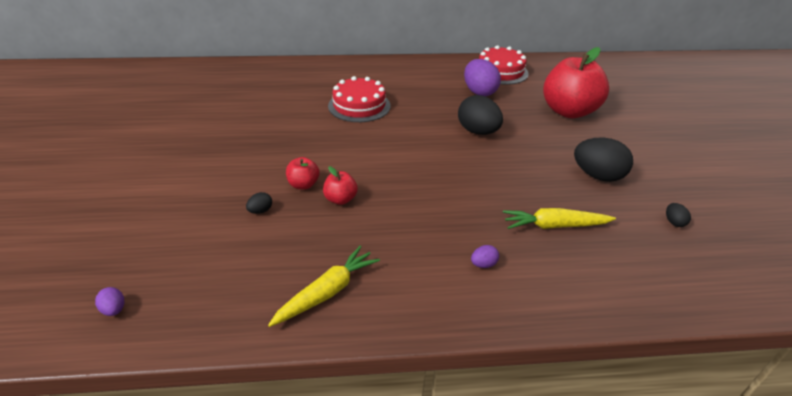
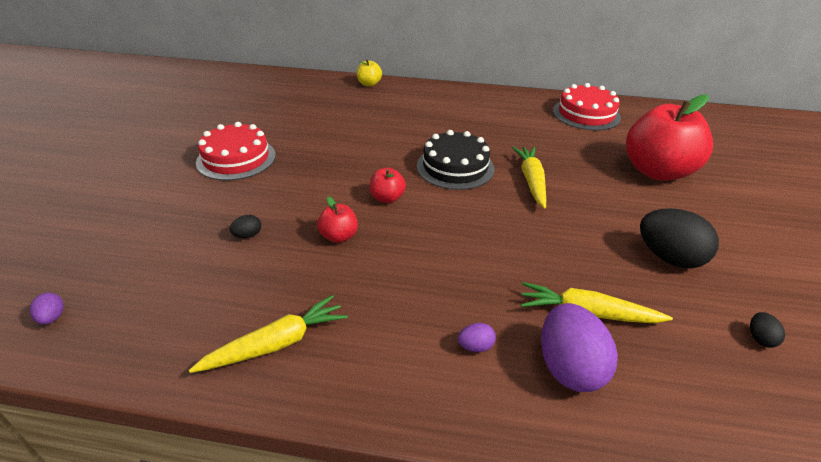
camera: 15 degrees right, 0 degrees up
(303, 185) = (306, 213): red apple -> red apple (387, 198)
(308, 64) = (369, 84): none -> yellow apple
(359, 106) = (405, 134): red cake -> red cake (236, 158)
(413, 128) = (455, 167): none -> black cake
(477, 131) = (531, 181): black egg -> yellow carrot
(479, 92) = (551, 135): purple egg -> purple egg (569, 367)

